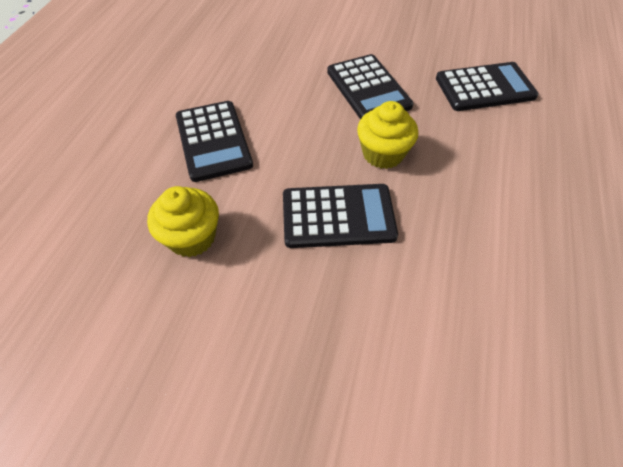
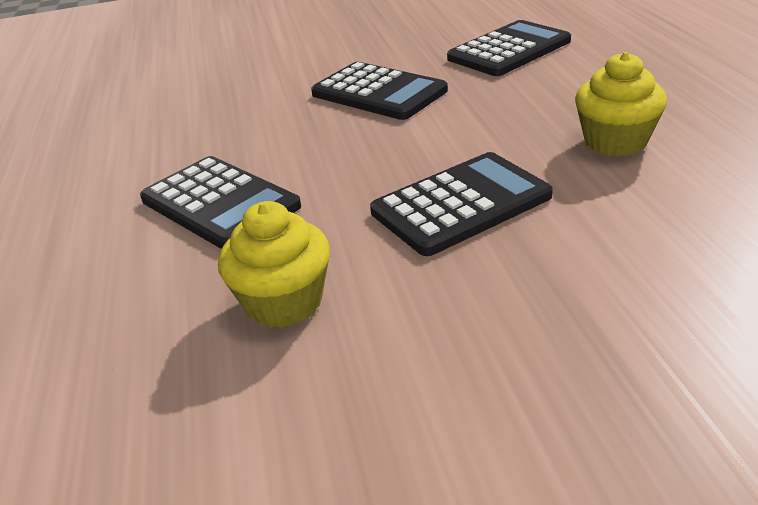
camera: 25 degrees left, 20 degrees down
(383, 154) = (455, 135): yellow cupcake -> yellow cupcake (615, 141)

